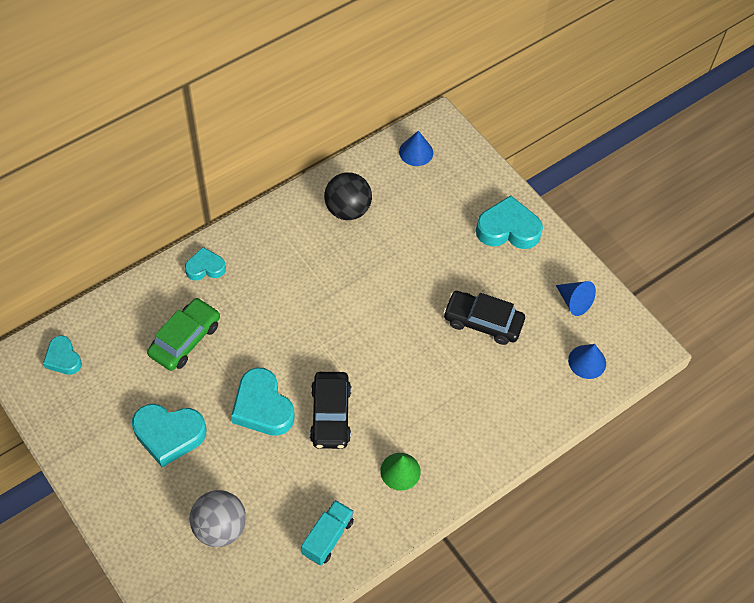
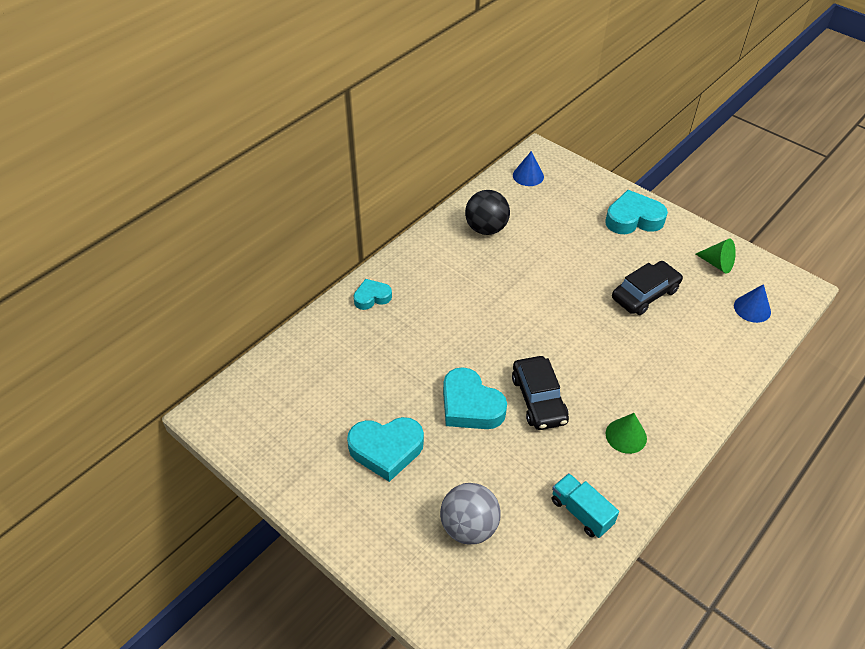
camera: 10 degrees left, 10 degrees down
(63, 358) = (256, 401): turquoise heart -> none
(185, 339) = (373, 361): green car -> none
(328, 537) = (581, 512): turquoise truck -> turquoise truck turned 60 degrees counterclockwise
(483, 322) = (645, 294): black car -> black car turned 135 degrees clockwise
(574, 302) = (717, 264): blue cone -> green cone

